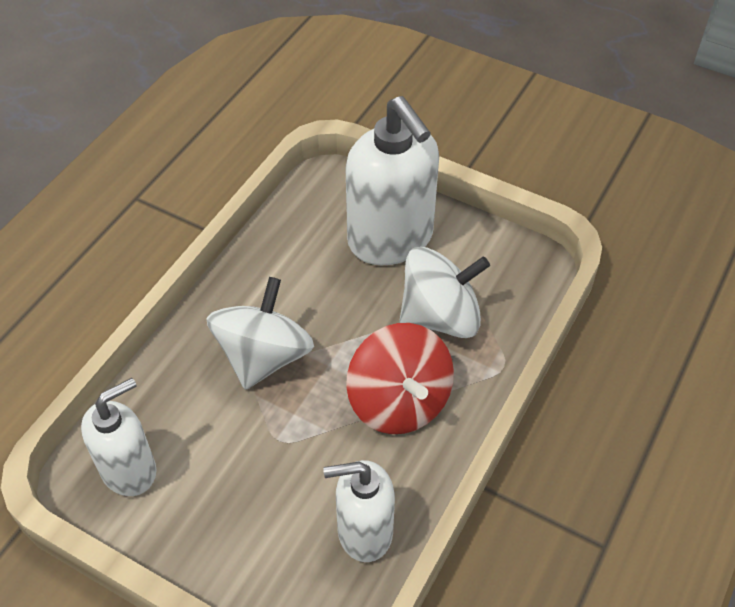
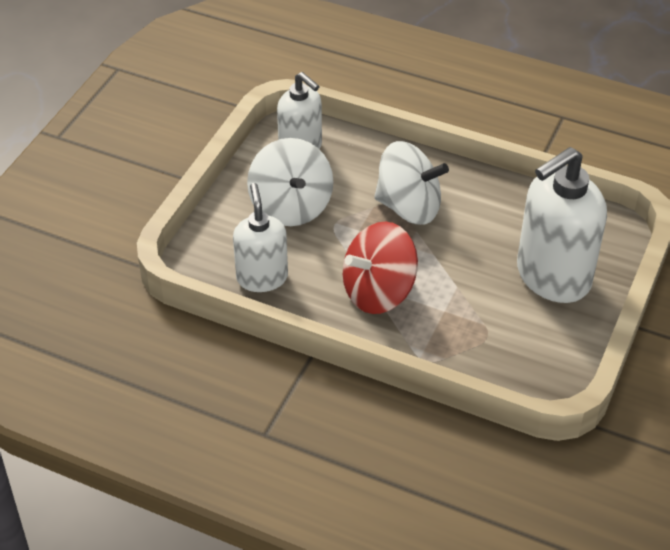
camera: 85 degrees right, 5 degrees down
(440, 316) = (471, 315): white spinning top -> white spinning top (291, 206)

